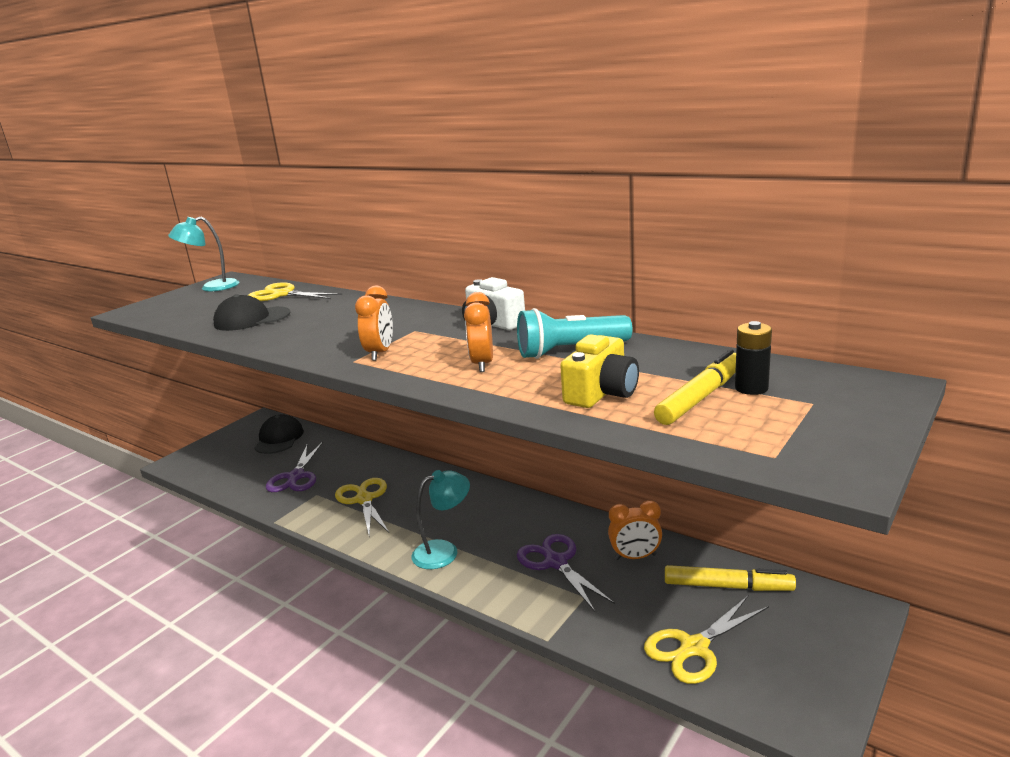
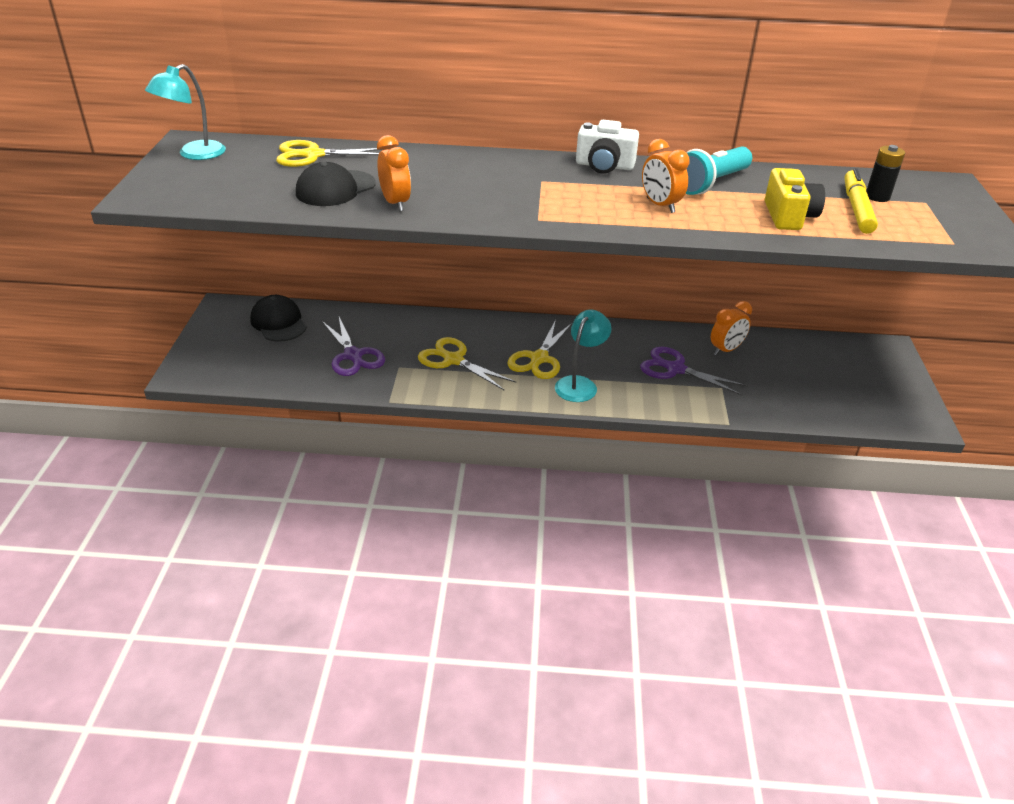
camera: 35 degrees left, 15 degrees up
(380, 353) = (550, 208): orange clock -> orange clock (395, 203)
(694, 647) = (822, 399): yellow scissors -> yellow scissors (539, 358)
(727, 586) = (803, 354): yellow marker -> none

